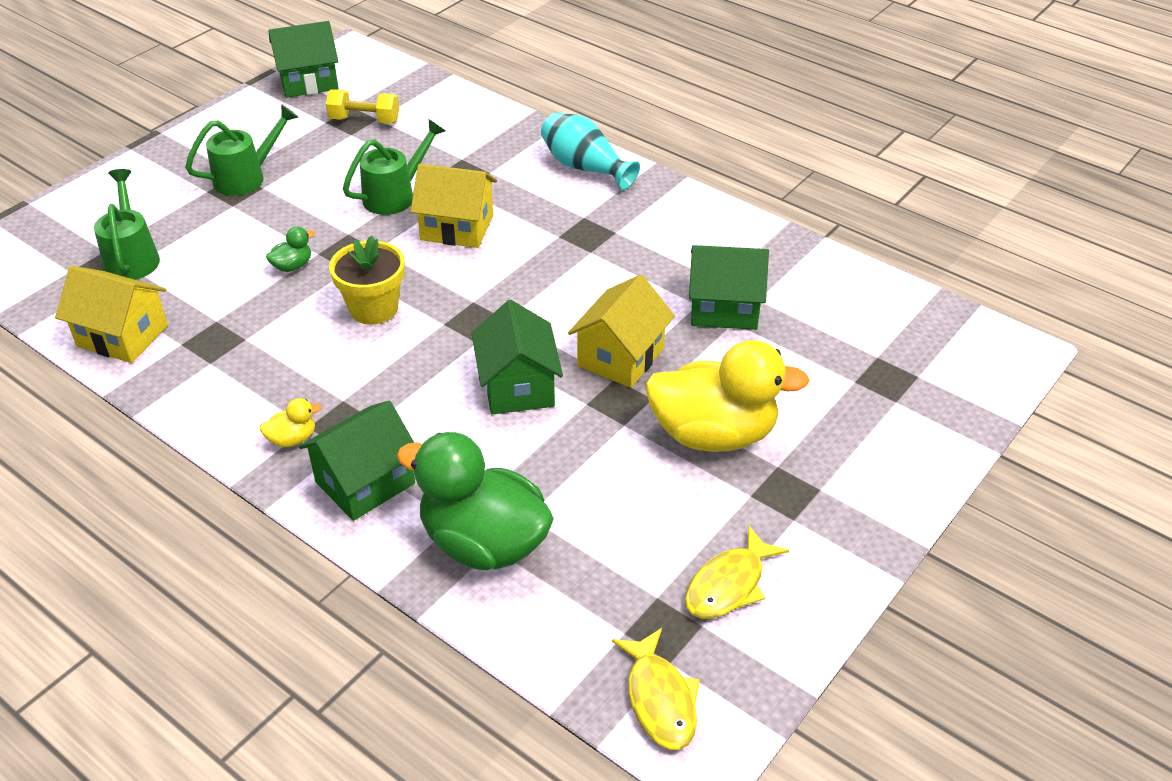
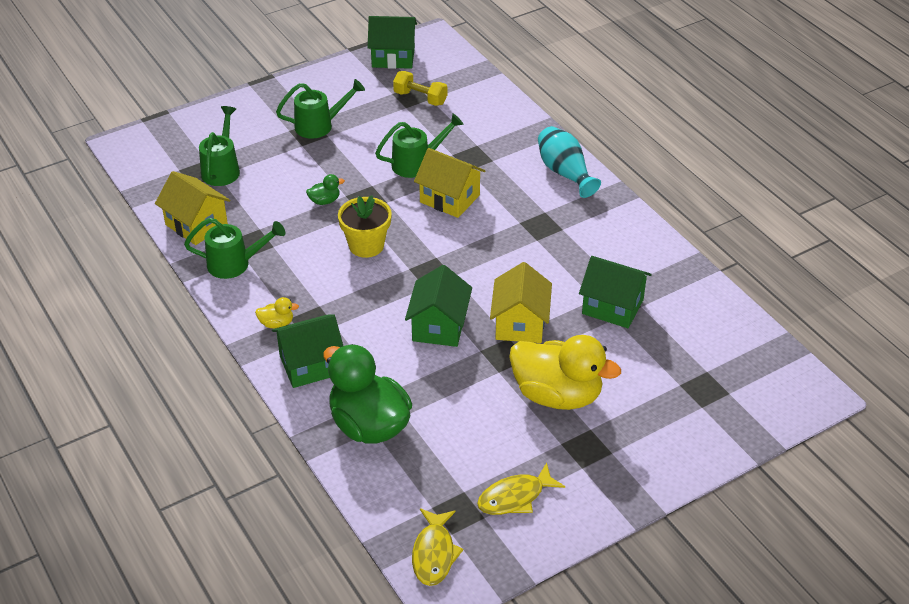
camera: 20 degrees right, 0 degrees up
(199, 374) = (235, 264): none -> green watering can
(621, 357) = (520, 323): yellow house -> yellow house turned 45 degrees counterclockwise

